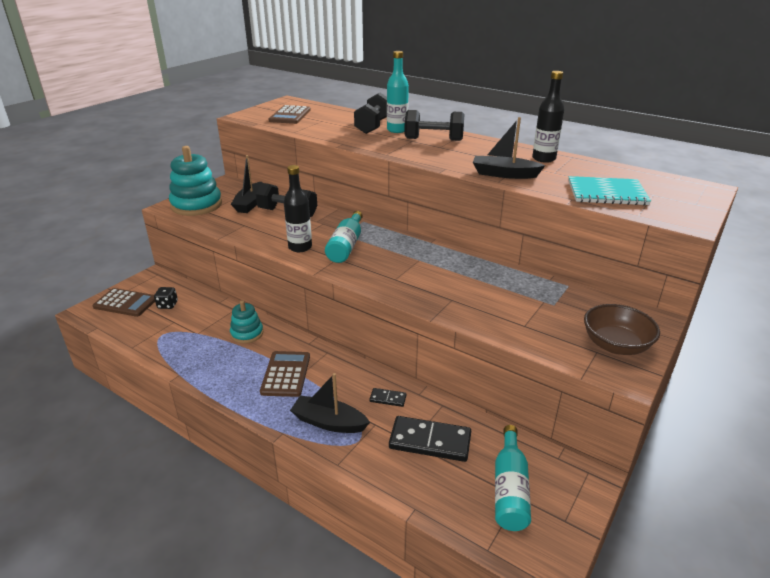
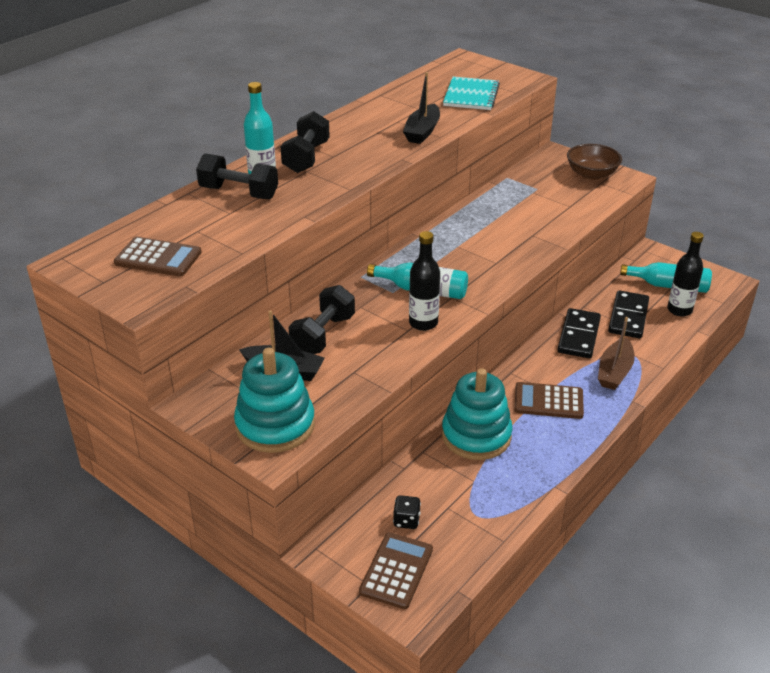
camera: 85 degrees left, 5 degrees up
(247, 333) = (476, 436): turquoise stacking toy -> turquoise stacking toy, size x1.76
(329, 422) = (614, 372): black boat -> brown boat
(388, 399) = (579, 336): black domino -> black domino, size x2.07
(544, 159) = (383, 108): black bottle -> black bottle (679, 310)

